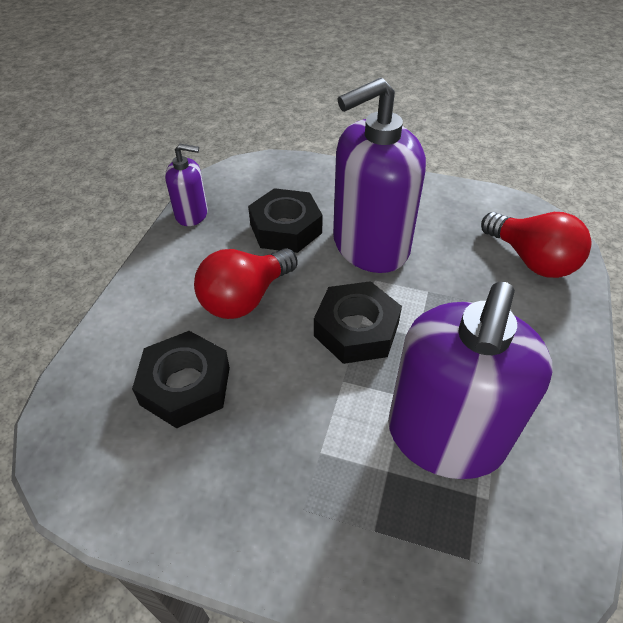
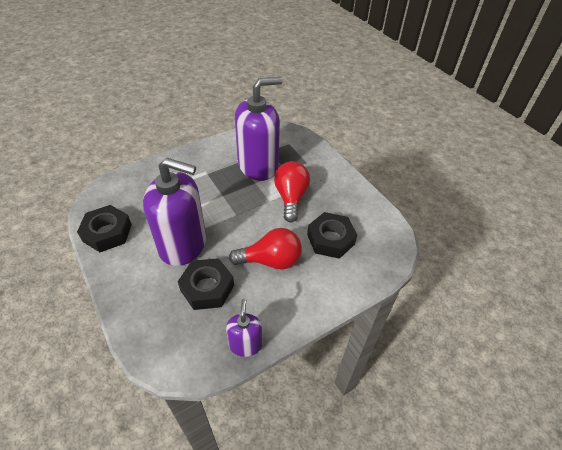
camera: 140 degrees left, 0 degrees up
(192, 214) = (245, 344): purple soap dispenser -> purple soap dispenser turned 45 degrees clockwise
(356, 330) = (241, 213): black nut -> black nut (107, 233)
(531, 260) = (134, 188): red light bulb -> red light bulb (291, 198)

